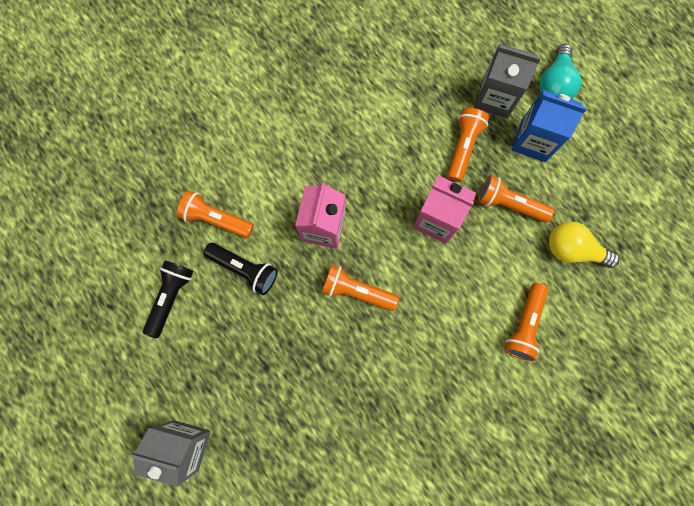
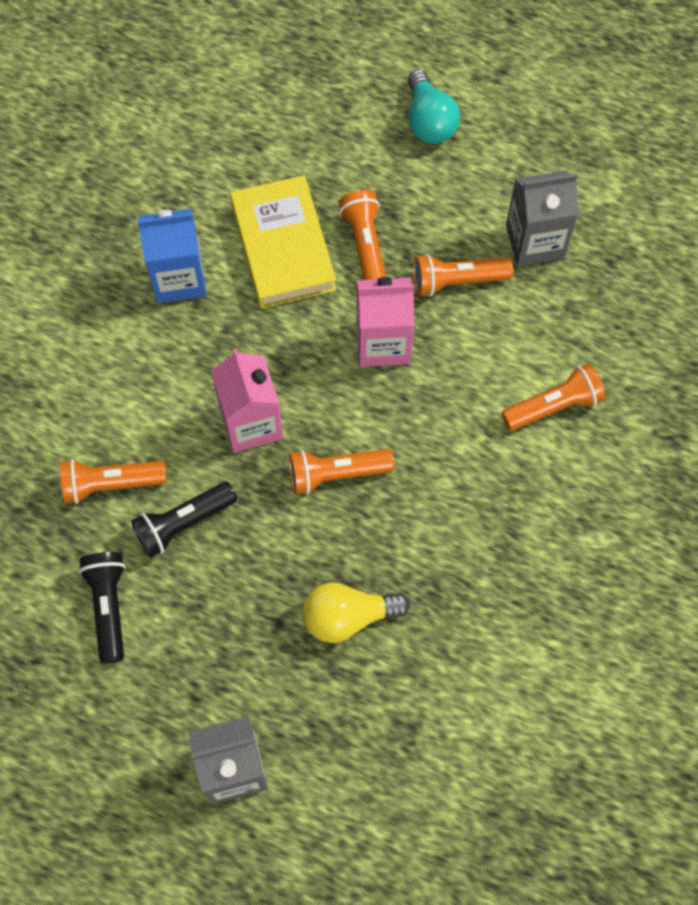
camera: 30 degrees left, 10 degrees down
(245, 269) = (183, 523): black flashlight -> black flashlight turned 150 degrees clockwise
(410, 120) = (283, 247): none -> yellow book
(495, 98) = (369, 171): grey carton -> grey carton (535, 241)
(524, 325) = (554, 406): orange flashlight -> orange flashlight turned 105 degrees counterclockwise
(533, 140) = (442, 196): blue carton -> blue carton (179, 278)
(573, 250) = (559, 294): yellow light bulb -> yellow light bulb (348, 617)

